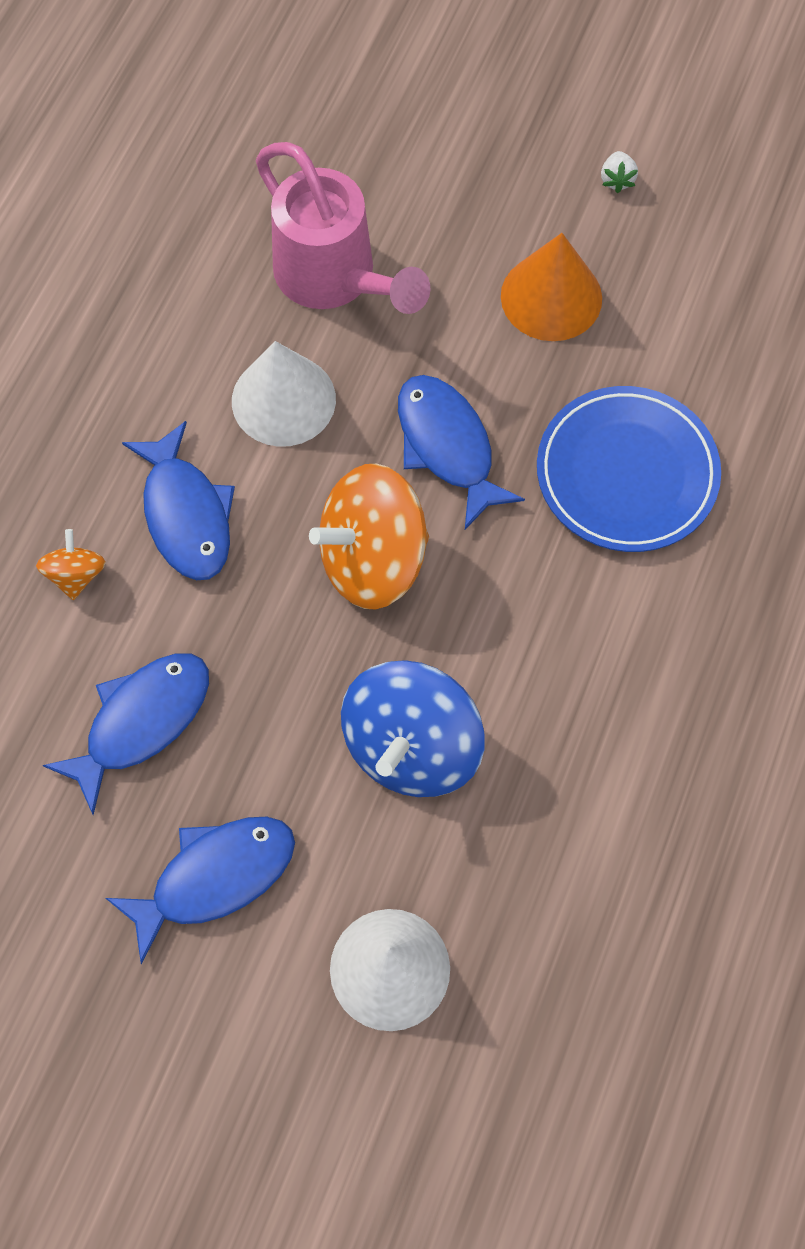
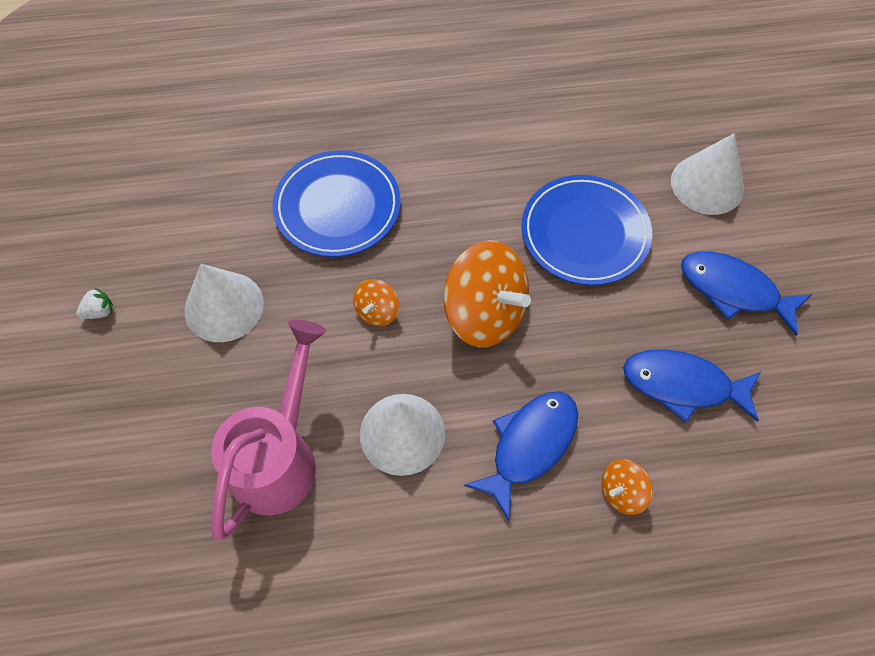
camera: 120 degrees left, 5 degrees down
(411, 746) = (584, 233): blue spinning top -> blue plate
(448, 446) = (377, 311): blue fish -> orange spinning top
(551, 297) = (224, 306): orange cone -> white cone

